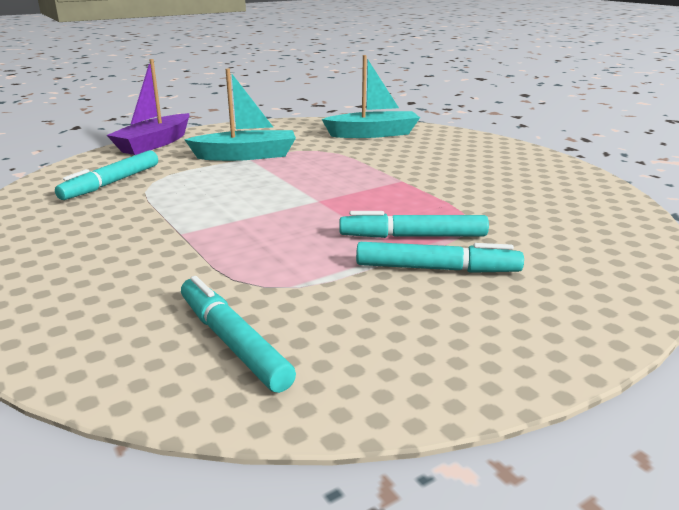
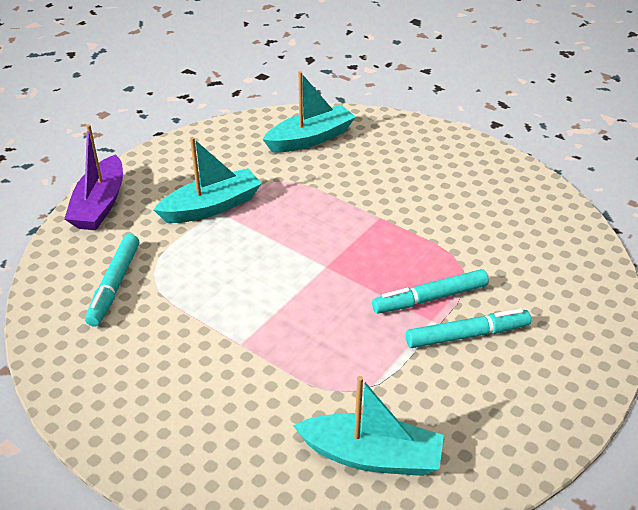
camera: 20 degrees left, 15 degrees up
(232, 342) = (371, 456): turquoise marker -> turquoise boat

